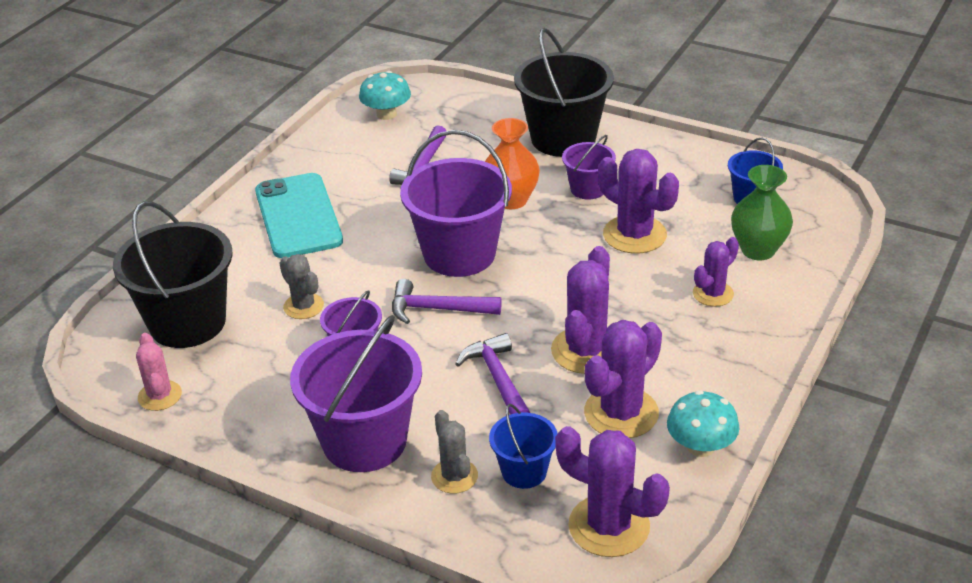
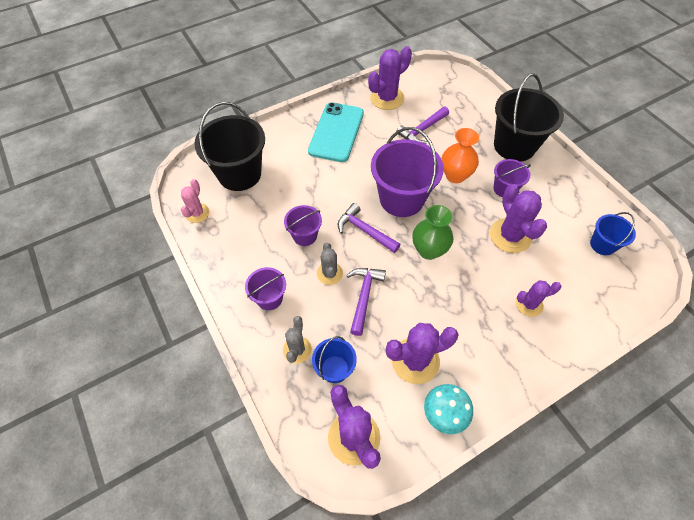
camera: 30 degrees right, 20 degrees up
(303, 306) = (299, 192): grey cactus -> grey cactus (329, 273)
(364, 441) = (269, 298): purple bucket -> purple bucket, size x0.52
(386, 114) = (426, 85): turquoise mushroom -> none
(586, 350) = (425, 304): purple cactus -> purple cactus (387, 98)
(758, 250) = (580, 286): green vase -> green vase (429, 250)

